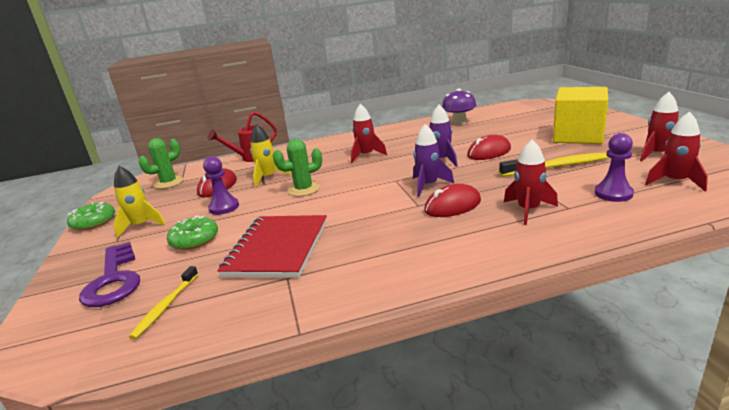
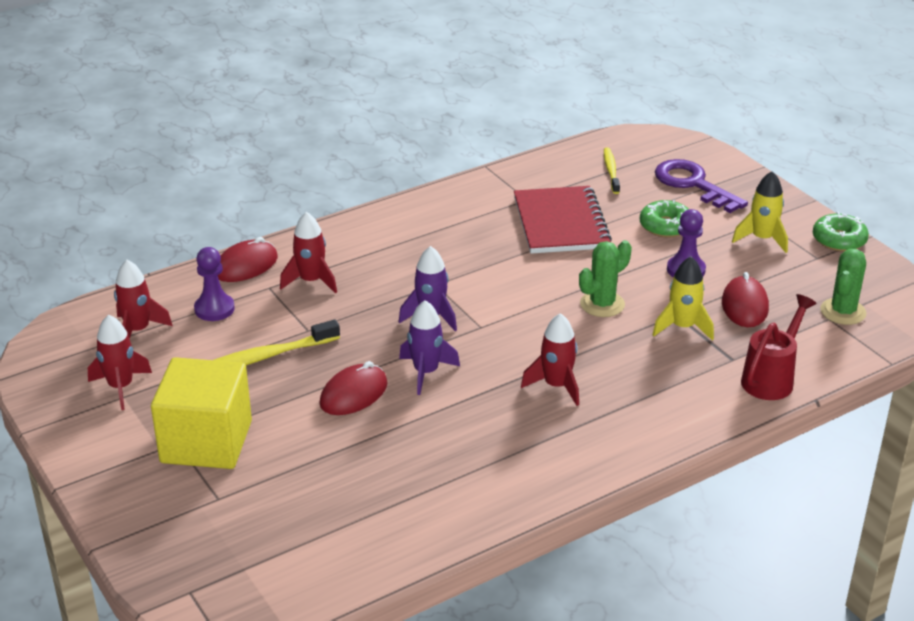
camera: 160 degrees right, 10 degrees up
(452, 206) = (394, 284): red mouse -> red mouse (246, 266)
(459, 122) = (415, 508): purple mushroom -> none

